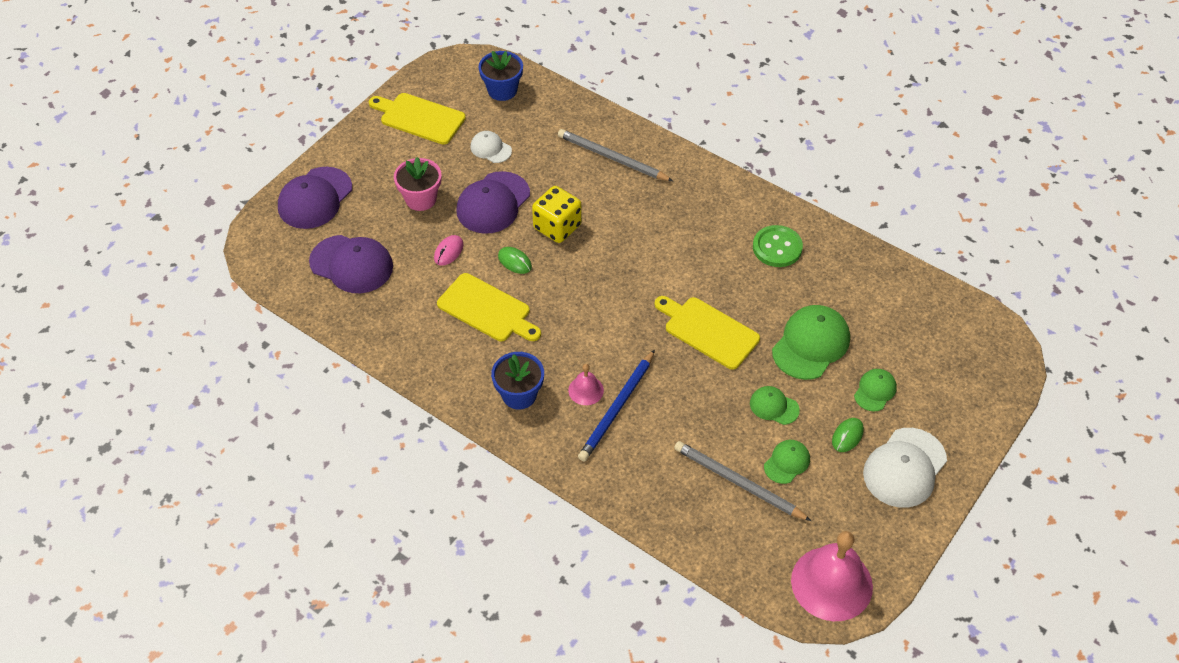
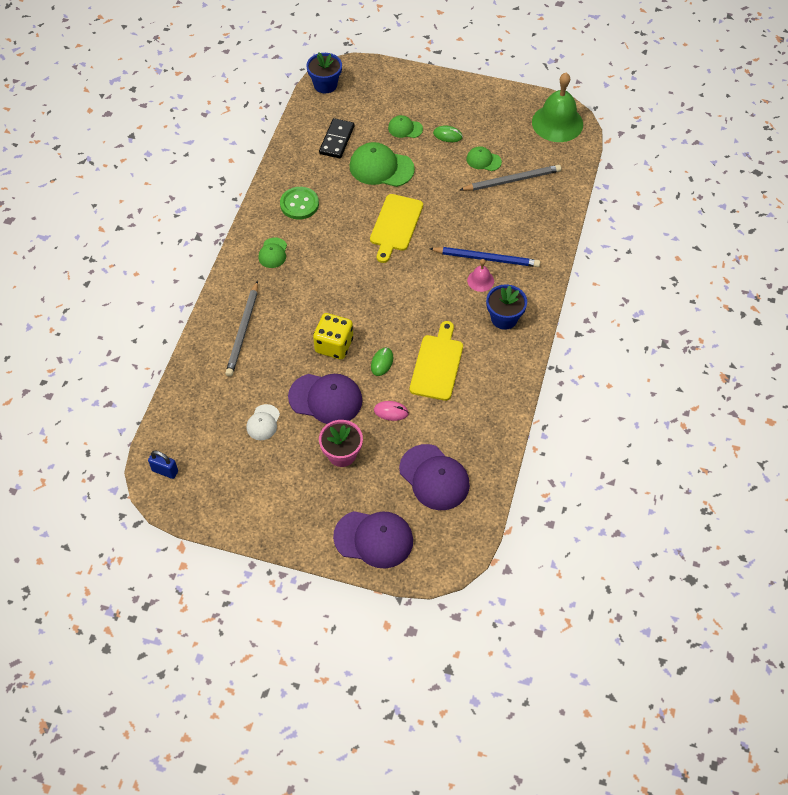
camera: 110 degrees left, 5 degrees up
(351, 264) = (434, 477): purple cap -> purple cap turned 135 degrees clockwise
(419, 118) = (244, 493): yellow cutting board -> none
(475, 70) = (165, 471): none -> blue padlock
(502, 90) = (186, 439): blue flower pot -> blue flower pot (325, 85)
(739, 483) = (511, 180): grey pencil -> grey pencil turned 120 degrees counterclockwise
(774, 406) = (443, 176): green cap -> green cap (273, 253)
(831, 583) = (557, 123): pink bell -> green bell
(875, 311) = (337, 140): none -> black domino
(904, 468) = (458, 105): white cap -> none

